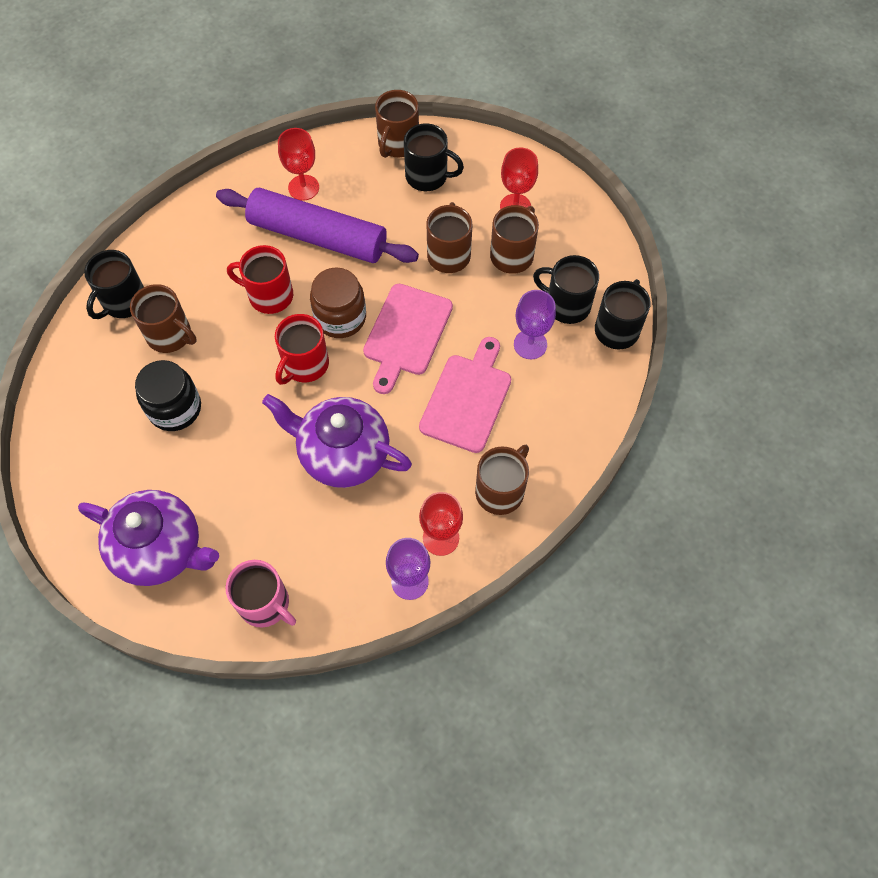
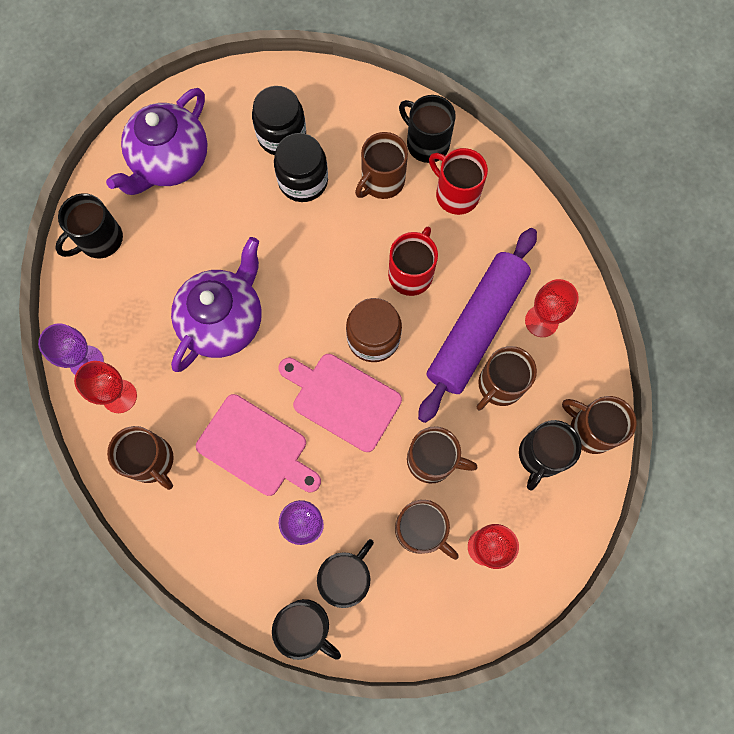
camera: 100 degrees right, 10 degrees up
(121, 439) = (282, 135): none -> black jar
(265, 604) = (99, 240): pink mug -> black mug
(305, 365) = (326, 298): red mug -> red mug (456, 194)
(370, 212) = (499, 385): none -> brown mug

